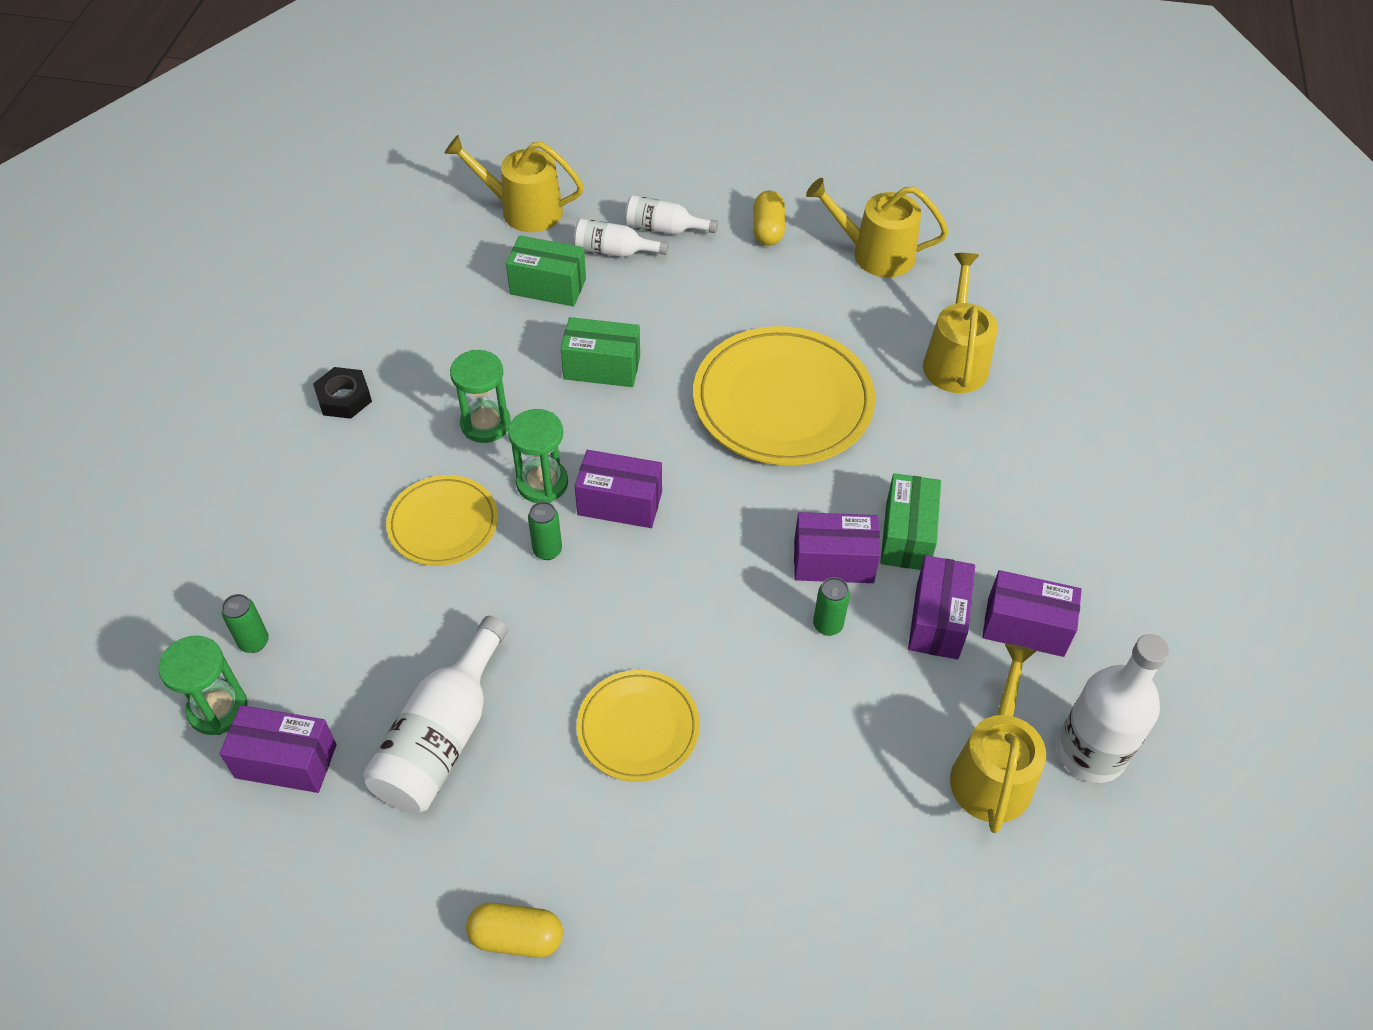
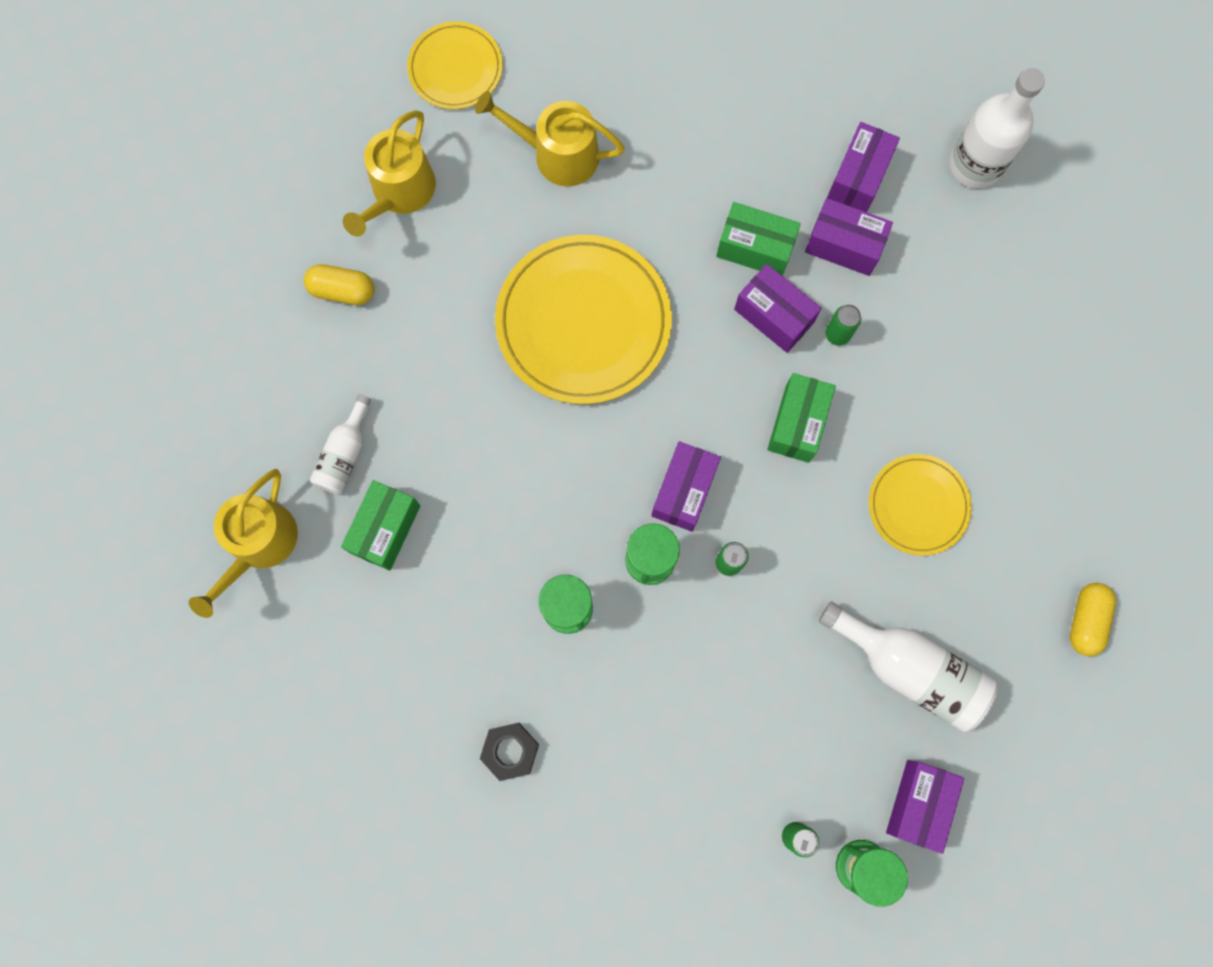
camera: 80 degrees left, 25 degrees up
(443, 524) = (685, 657): yellow plate -> yellow plate (455, 68)
(602, 367) = (511, 487): green box -> green box (797, 423)
(664, 229) = (320, 397): white bottle -> none
(833, 562) = (773, 316): purple box -> purple box turned 60 degrees counterclockwise
(992, 772) = (985, 240): yellow watering can -> none

